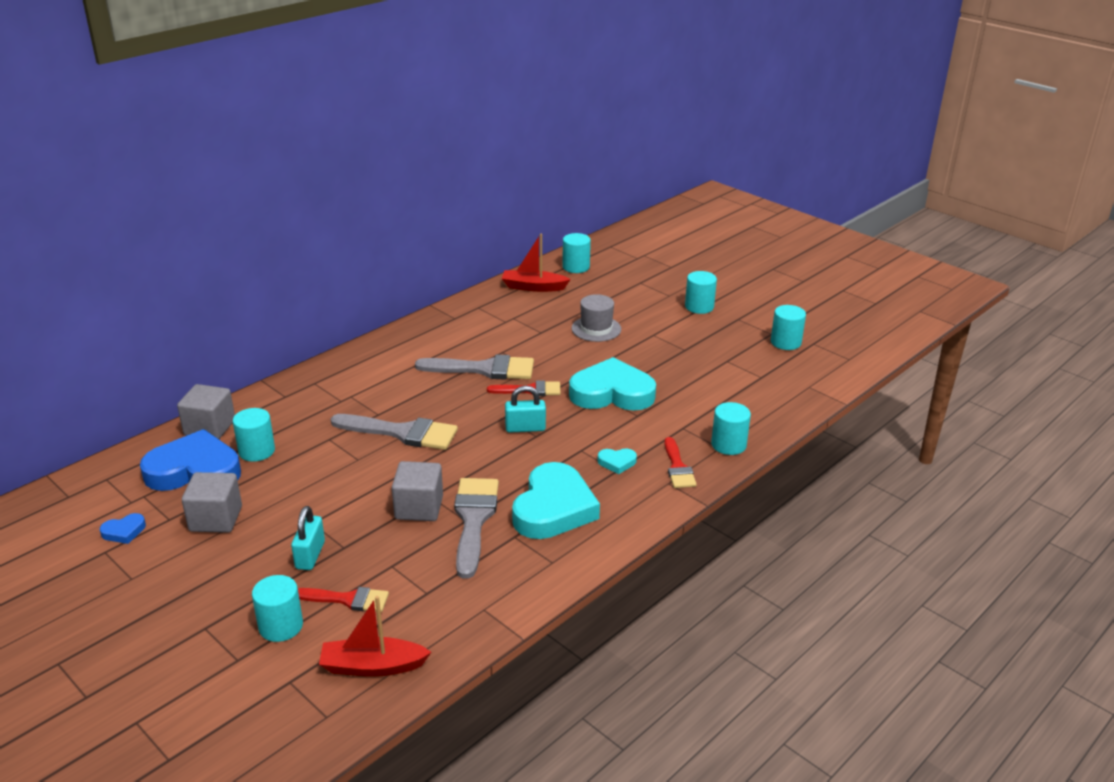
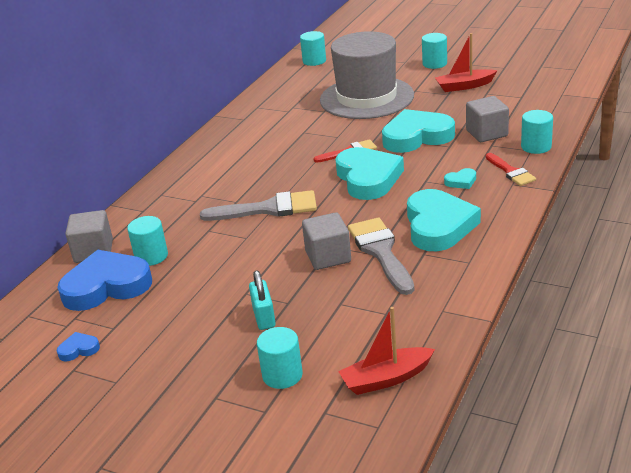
camera: 15 degrees left, 0 degrees up
(124, 531) = (79, 349): blue heart -> blue heart turned 150 degrees counterclockwise
(216, 519) = (156, 315): grey cube -> grey cube (487, 133)
(348, 599) = (324, 338): red brush -> none
(484, 369) = (299, 147): grey brush -> none
(525, 428) = (368, 178): turquoise padlock -> turquoise heart
(533, 287) = (291, 82): red boat -> red boat (464, 86)
(596, 329) = (366, 98): grey hat -> grey hat, size x2.19
(785, 342) = (520, 70): turquoise cylinder -> none

